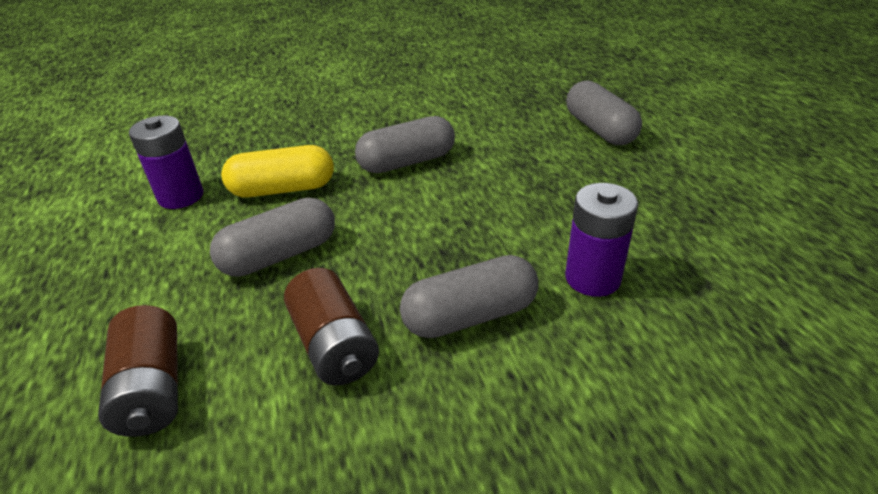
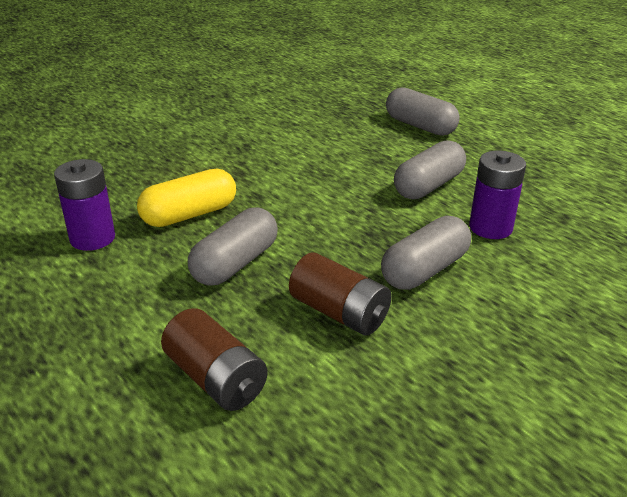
camera: 25 degrees left, 5 degrees down
(407, 162) = (283, 175): grey capsule -> grey capsule (428, 186)

